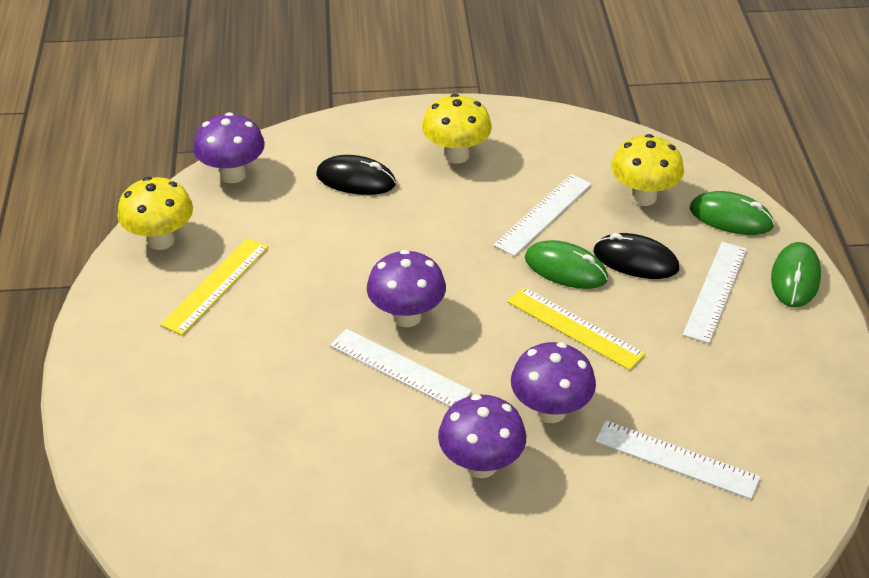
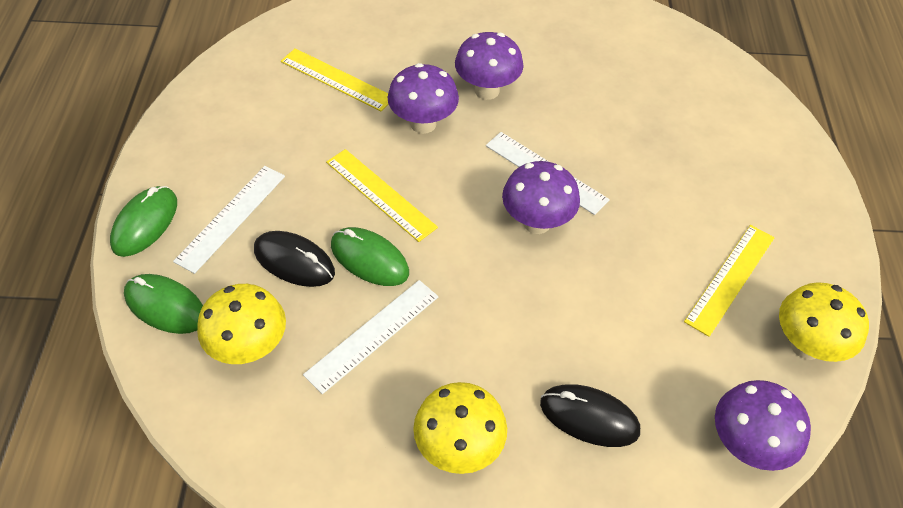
camera: 175 degrees left, 10 degrees up
(676, 459) = (336, 79): white ruler -> yellow ruler

